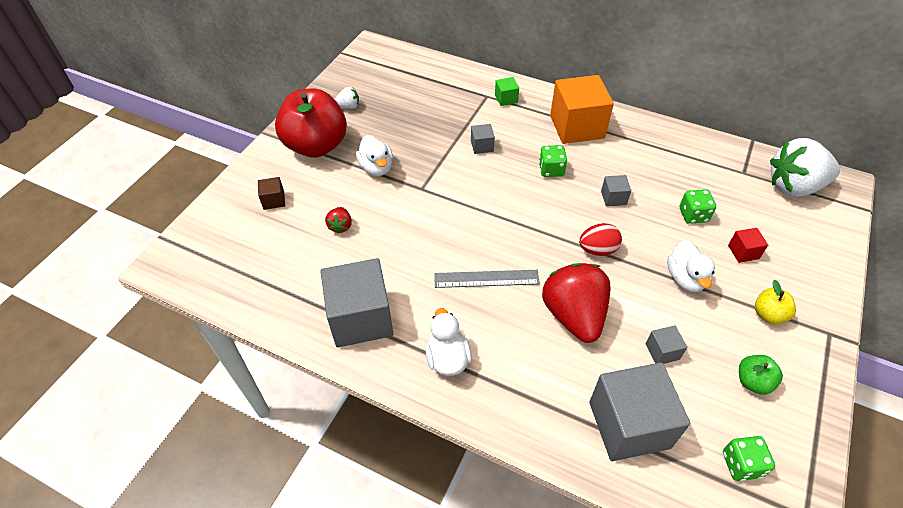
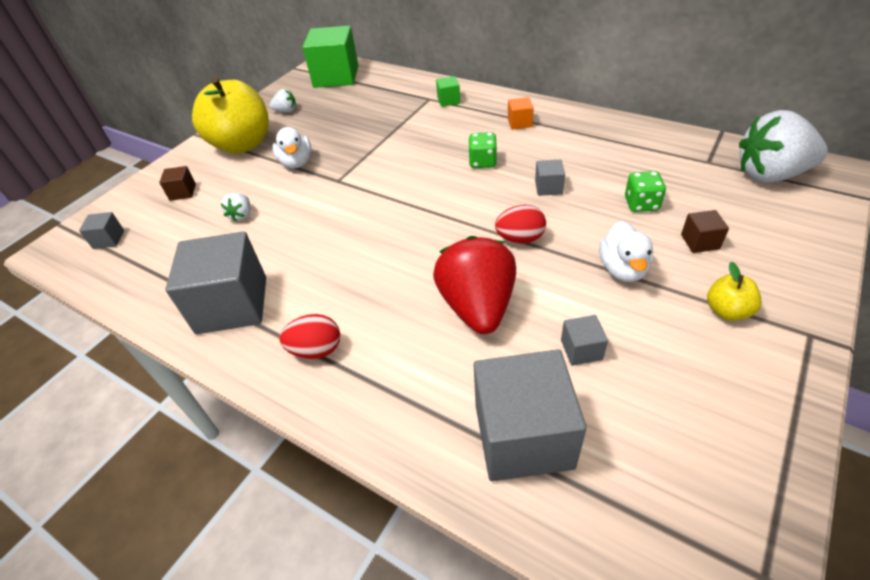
camera: 10 degrees right, 5 degrees down
(316, 146) = (243, 144): red apple -> yellow apple
(340, 226) = (241, 215): red strawberry -> white strawberry
(388, 65) = (336, 77): none -> green cube
(447, 358) = (316, 350): white duck -> red egg
(482, 146) = (412, 142): grey cube -> grey cube (108, 239)
(486, 279) = (384, 267): grey ruler -> none
(577, 127) = (519, 123): orange cube -> orange cube, size x0.44
(741, 464) = (672, 496): green dice -> none
(743, 252) = (700, 242): red cube -> brown cube
(753, 381) = (699, 390): green apple -> none

